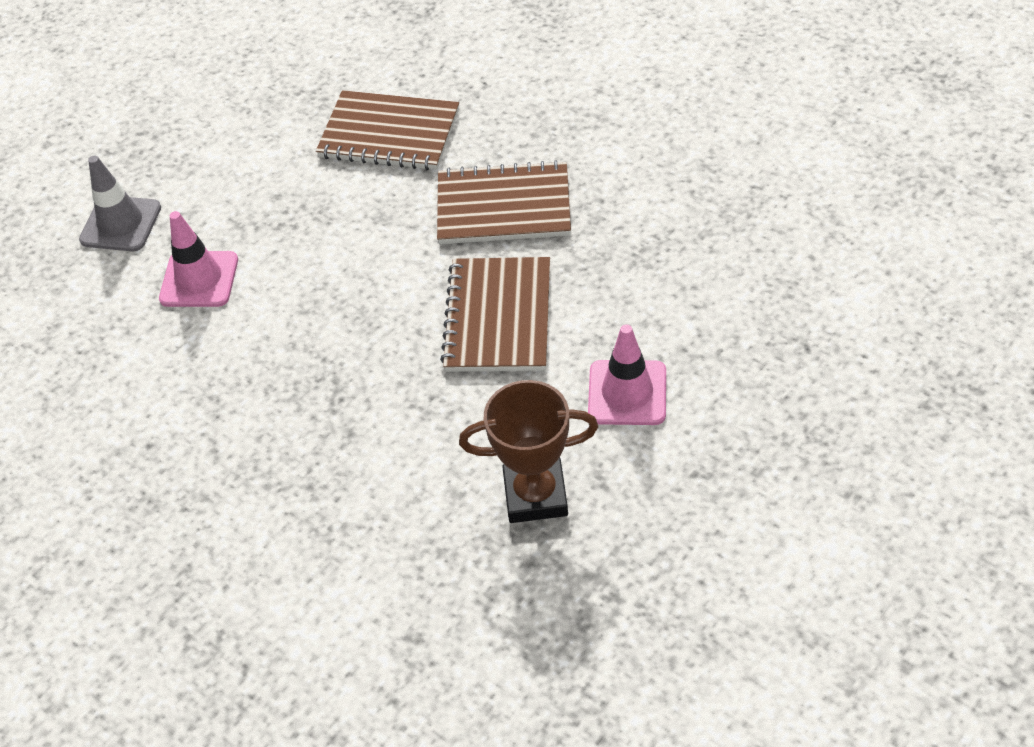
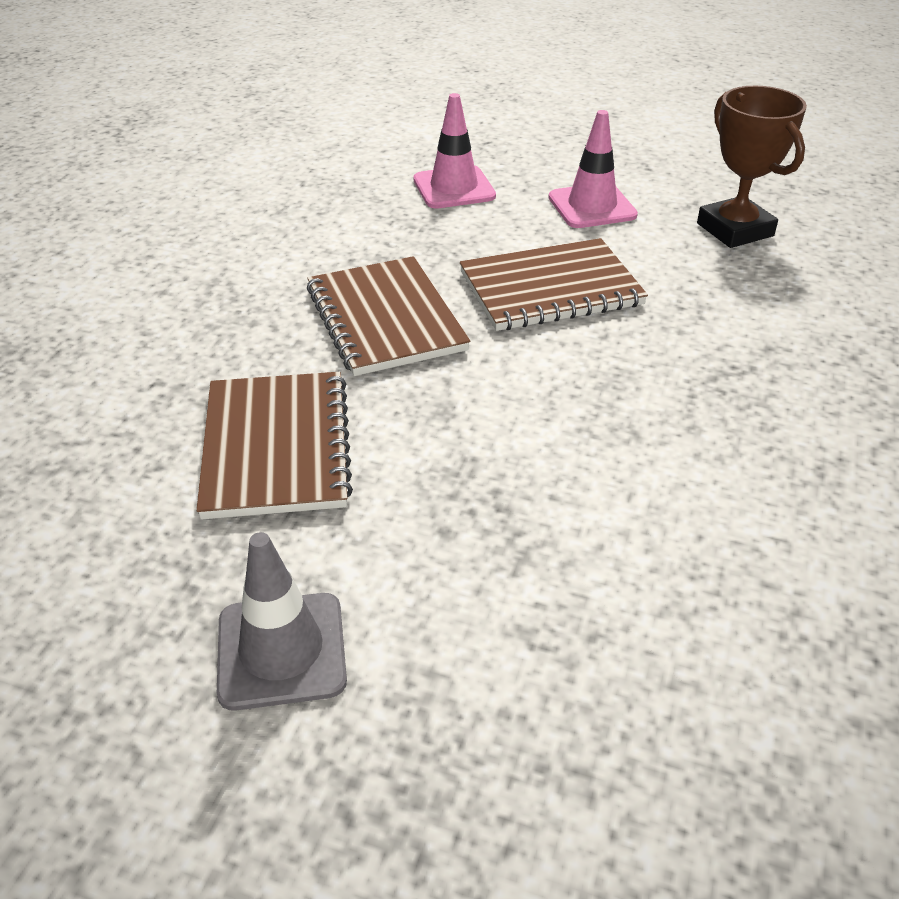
camera: 115 degrees left, 10 degrees down
(121, 224) = (596, 730): grey traffic cone -> grey traffic cone (281, 650)
(199, 279) = (650, 562): pink traffic cone -> pink traffic cone (454, 188)

